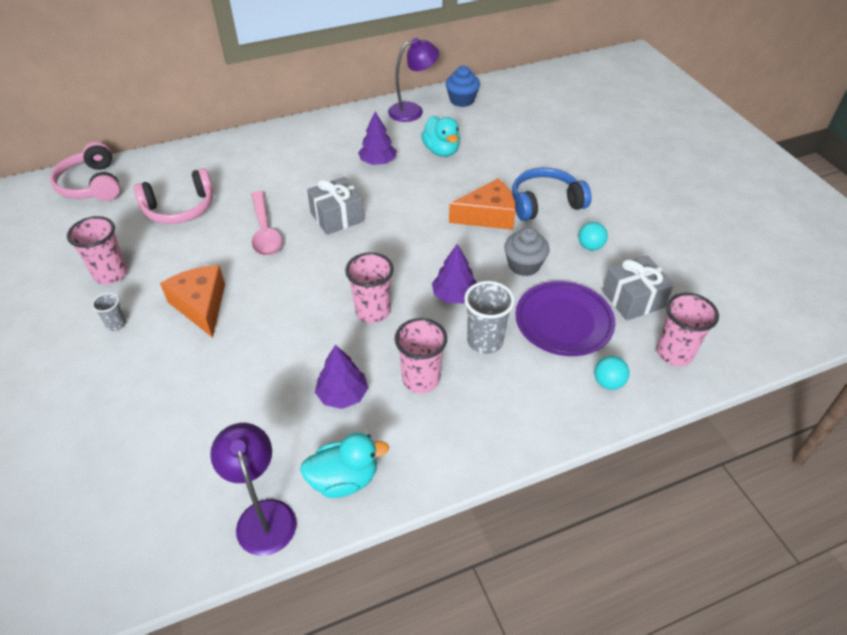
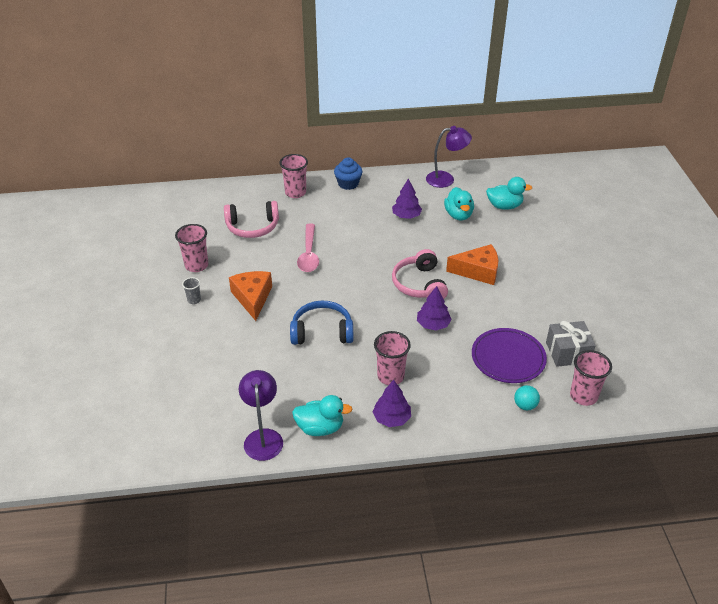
camera: 15 degrees right, 5 degrees down
(92, 185) = (195, 199): pink headphones -> pink headphones (419, 284)
(337, 217) = (363, 252): grey gift -> none
(342, 395) = (334, 375): purple tree -> purple tree (391, 418)
(372, 311) = (370, 324): pink cup -> pink cup (295, 193)
(462, 100) = (488, 176): blue cupcake -> blue cupcake (348, 184)
(485, 341) = (444, 360): grey cup -> none
(492, 132) = (504, 206): none -> turquoise duck
(524, 265) = (493, 312): grey cupcake -> none
(545, 203) = (526, 269): blue headphones -> blue headphones (322, 332)
(590, 246) = (549, 308): turquoise ball -> none

